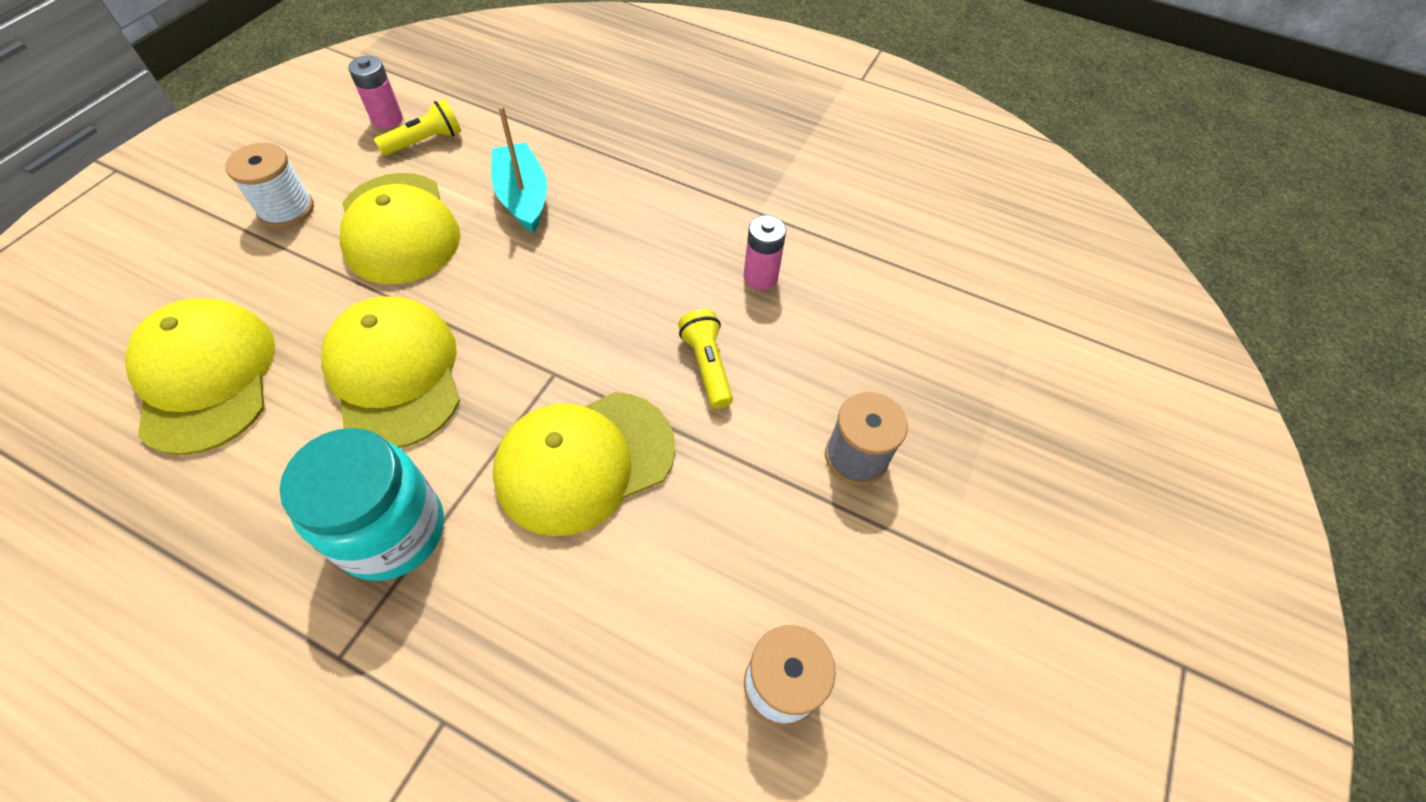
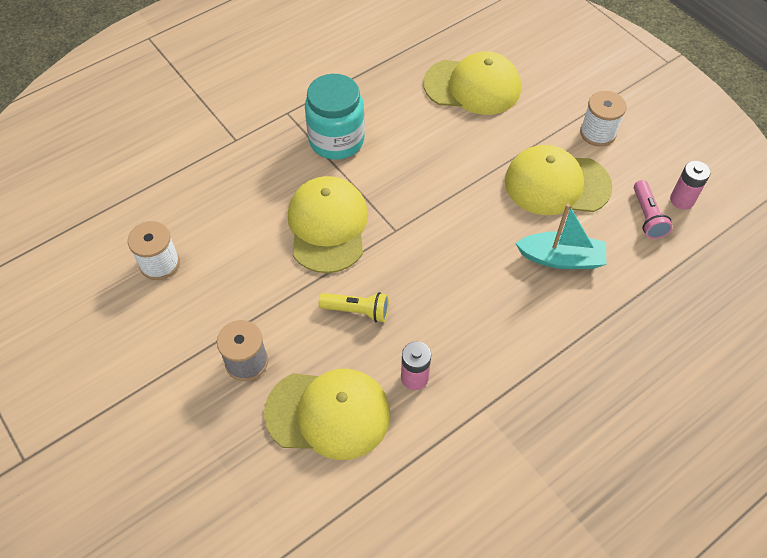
camera: 120 degrees right, 0 degrees up
(395, 374) = (434, 159): yellow cap -> yellow cap (328, 413)
(425, 141) = (647, 216): yellow flashlight -> pink flashlight

